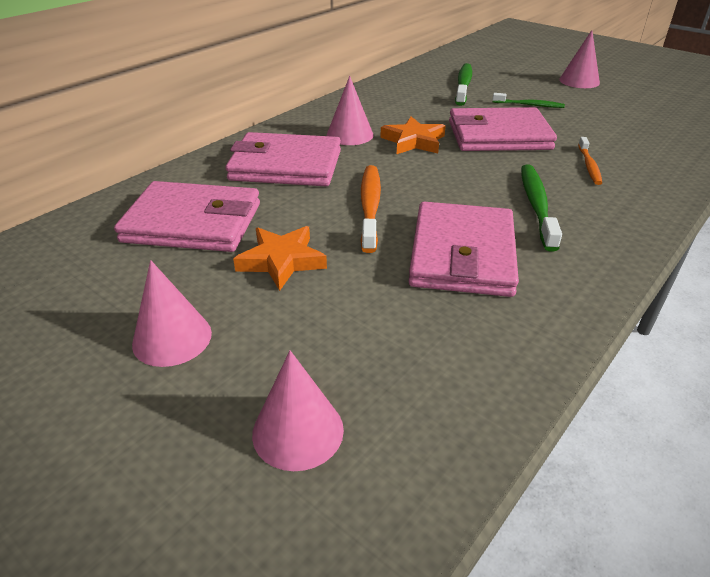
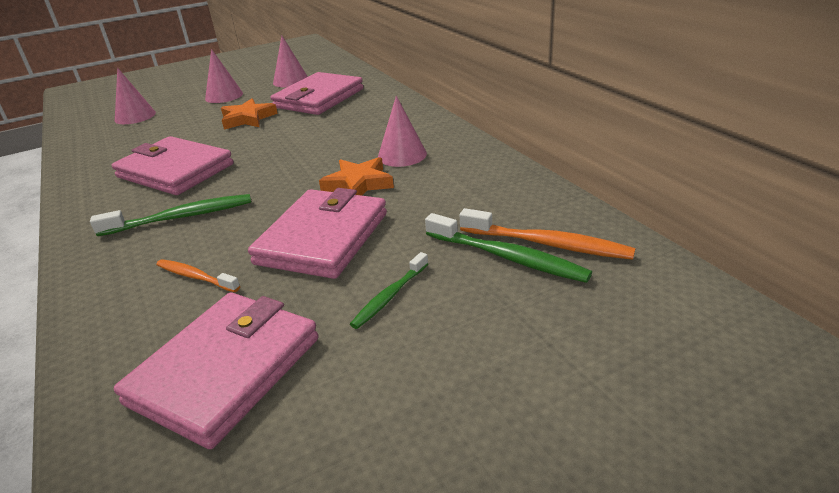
camera: 115 degrees right, 5 degrees down
(286, 165) = (366, 126): pink wallet -> pink wallet (225, 370)
(370, 207) = (270, 149): orange toothbrush -> orange toothbrush (547, 244)
(536, 205) = (181, 217): green toothbrush -> green toothbrush turned 45 degrees counterclockwise
(579, 81) = (461, 416): pink cone -> pink cone (291, 81)

